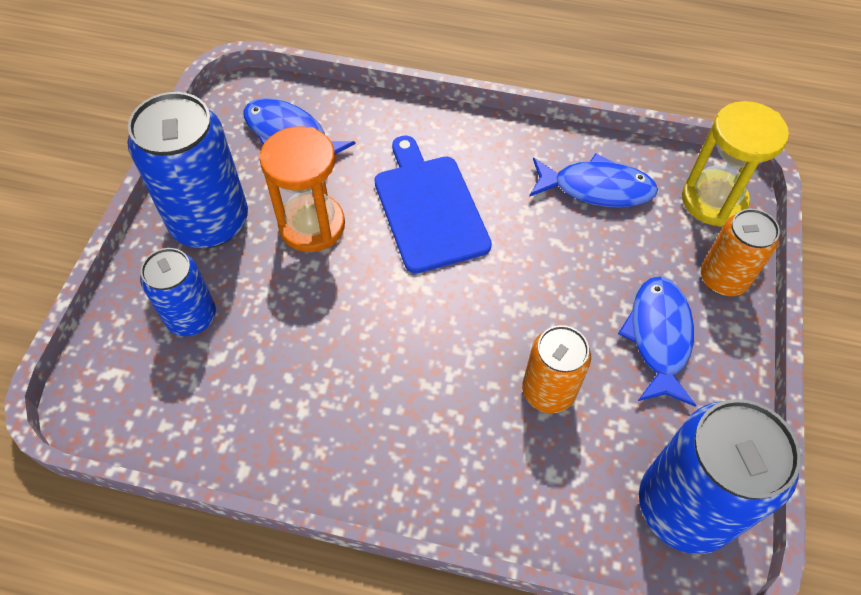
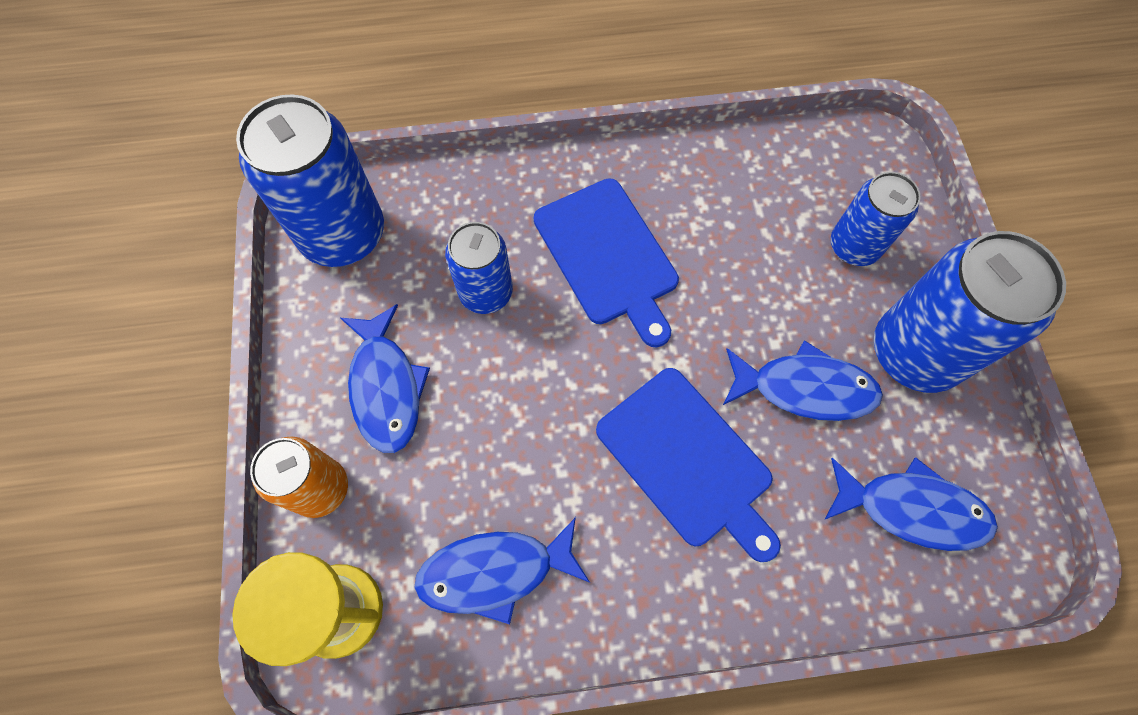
camera: 160 degrees right, 10 degrees up
(312, 225) = (805, 388): orange hourglass -> blue fish
(419, 386) = (608, 256): none -> blue cutting board
(548, 391) = (486, 292): orange can -> blue can

